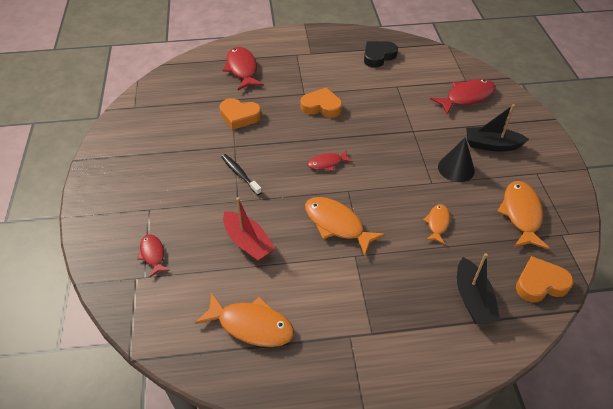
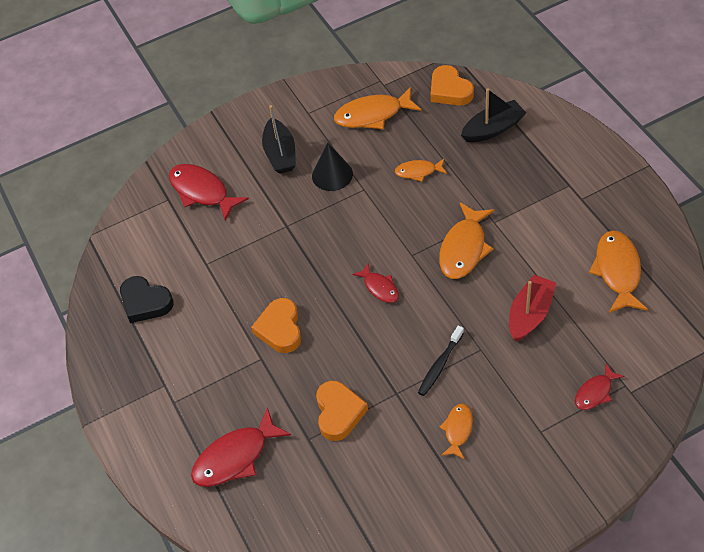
camera: 105 degrees left, 5 degrees up
(184, 166) = (457, 430): none -> orange fish

